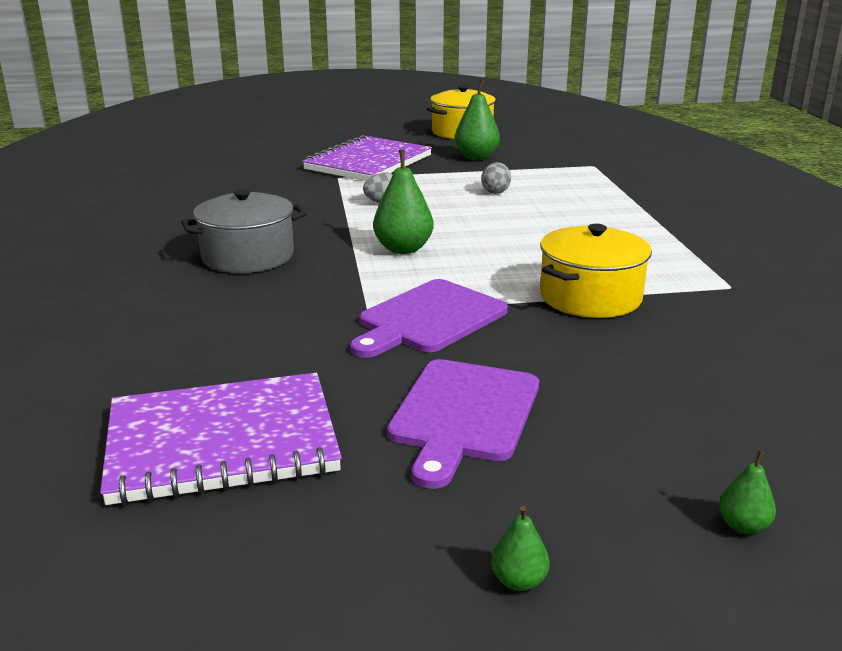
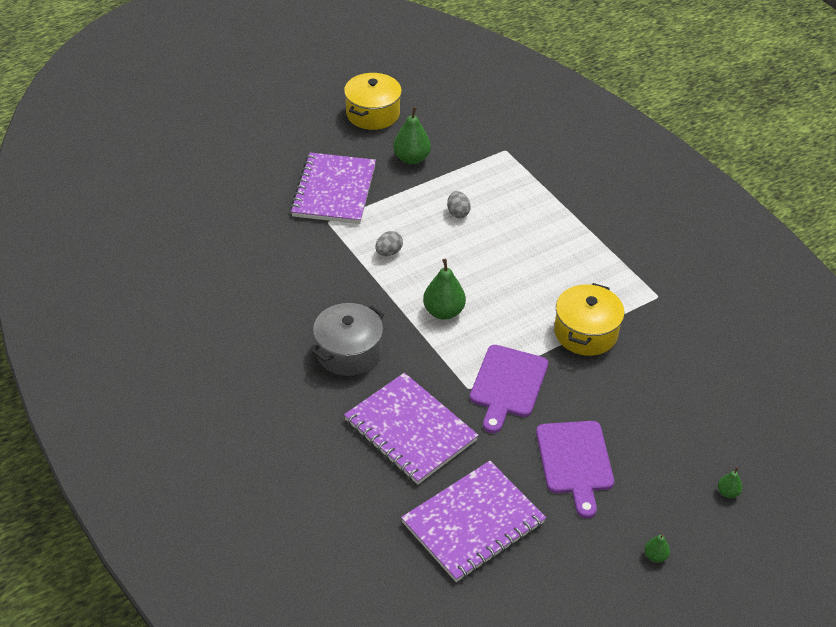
camera: 25 degrees left, 20 degrees up
(244, 330) = (410, 430): none -> purple notebook

